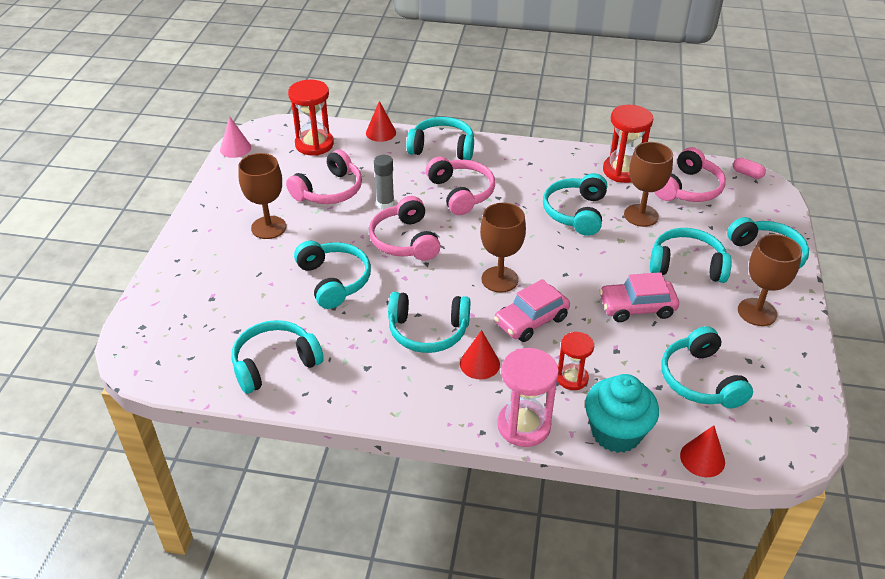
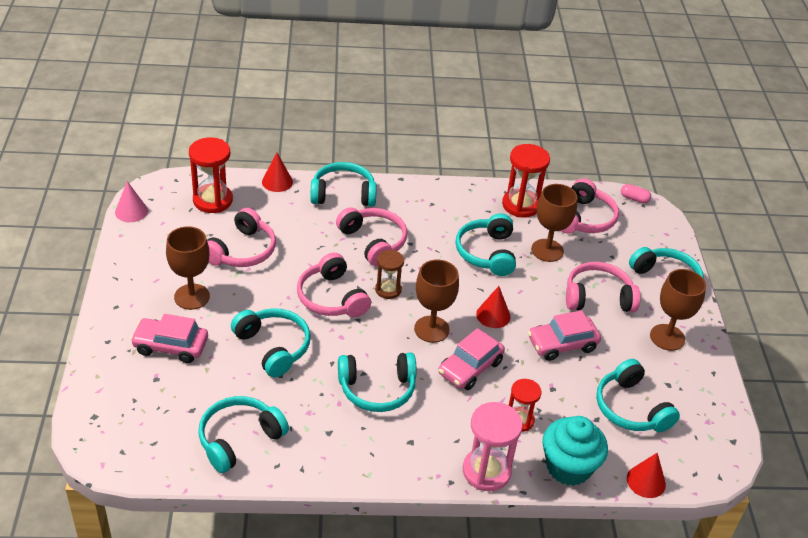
camera: 15 degrees left, 0 degrees up
(235, 270) = (171, 346): none -> pink car
(385, 204) = (302, 260): grey glue stick -> none
(464, 238) = (388, 290): none -> brown hourglass
(479, 364) = (433, 416): red cone -> red cone (493, 315)
(687, 265) = (598, 297): turquoise headphones -> pink headphones

